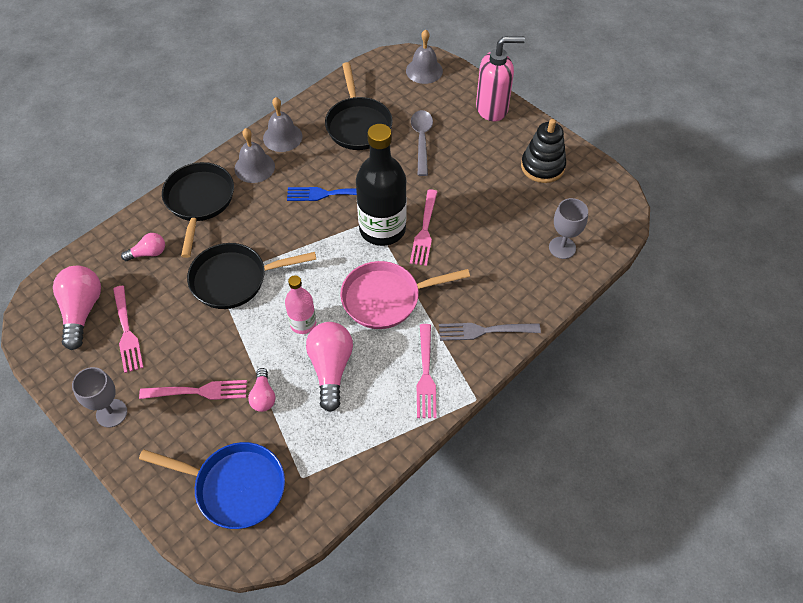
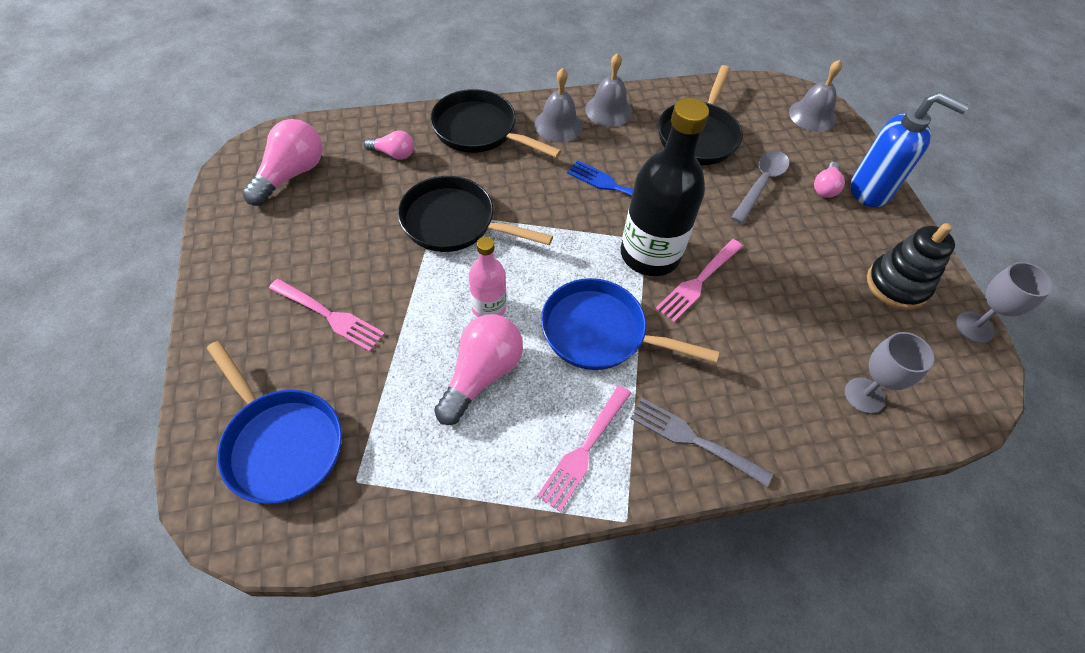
camera: 30 degrees right, 0 degrees up
(111, 413) = (233, 287): grey goblet -> grey goblet (974, 327)
(126, 332) = (313, 216): pink fork -> none
(199, 201) = (479, 130): black pan -> black pan turned 90 degrees counterclockwise
(263, 396) = (388, 361): pink light bulb -> pink light bulb (825, 187)
(386, 298) = (600, 332): pink pan -> blue pan
(492, 108) = (871, 190): pink soap dispenser -> blue soap dispenser

